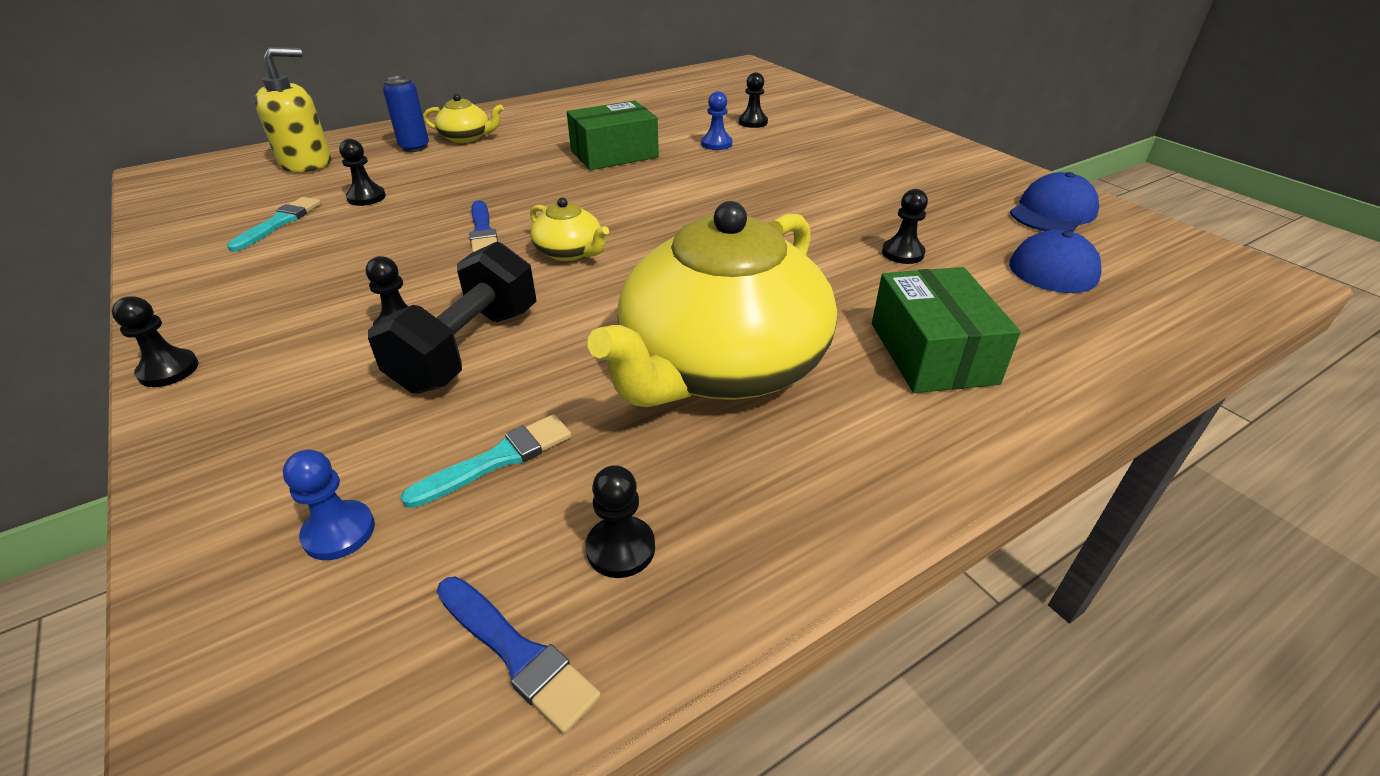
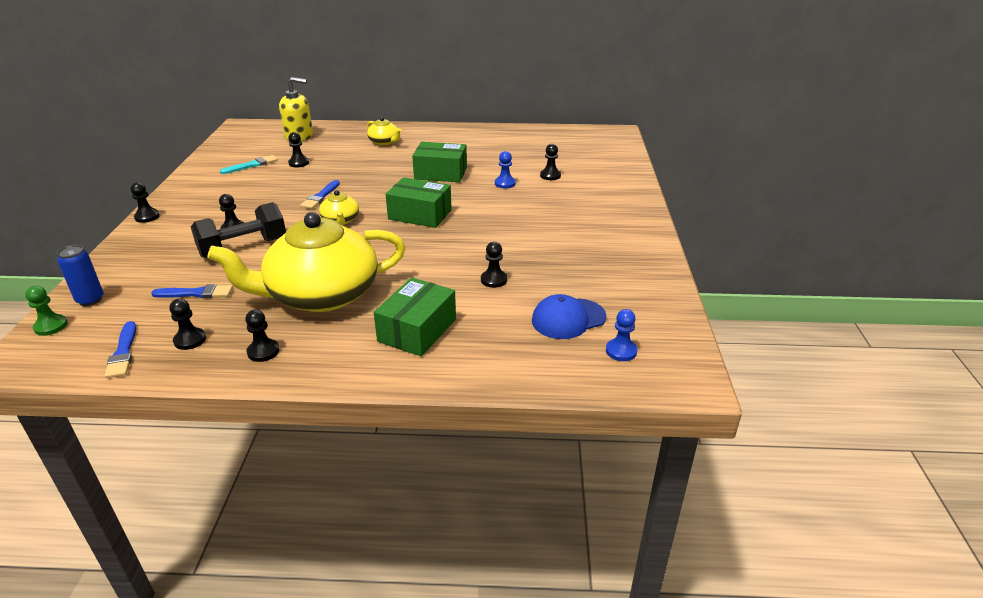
camera: 35 degrees right, 5 degrees down
(232, 701) = (51, 326): none -> green pawn
(339, 532) = (126, 294): blue pawn -> blue pawn (621, 351)
(414, 147) = (354, 141): blue can -> blue can (90, 300)
(497, 460) = (196, 293): turquoise brush -> blue brush
(673, 209) = (420, 214): none -> green box
(783, 496) = (263, 351): none -> black pawn
(1052, 212) = (631, 291): blue cap -> none

